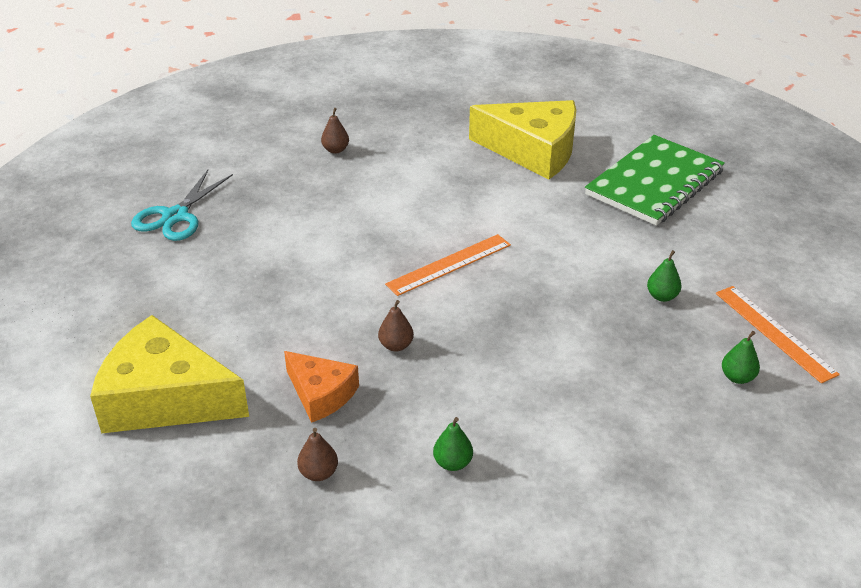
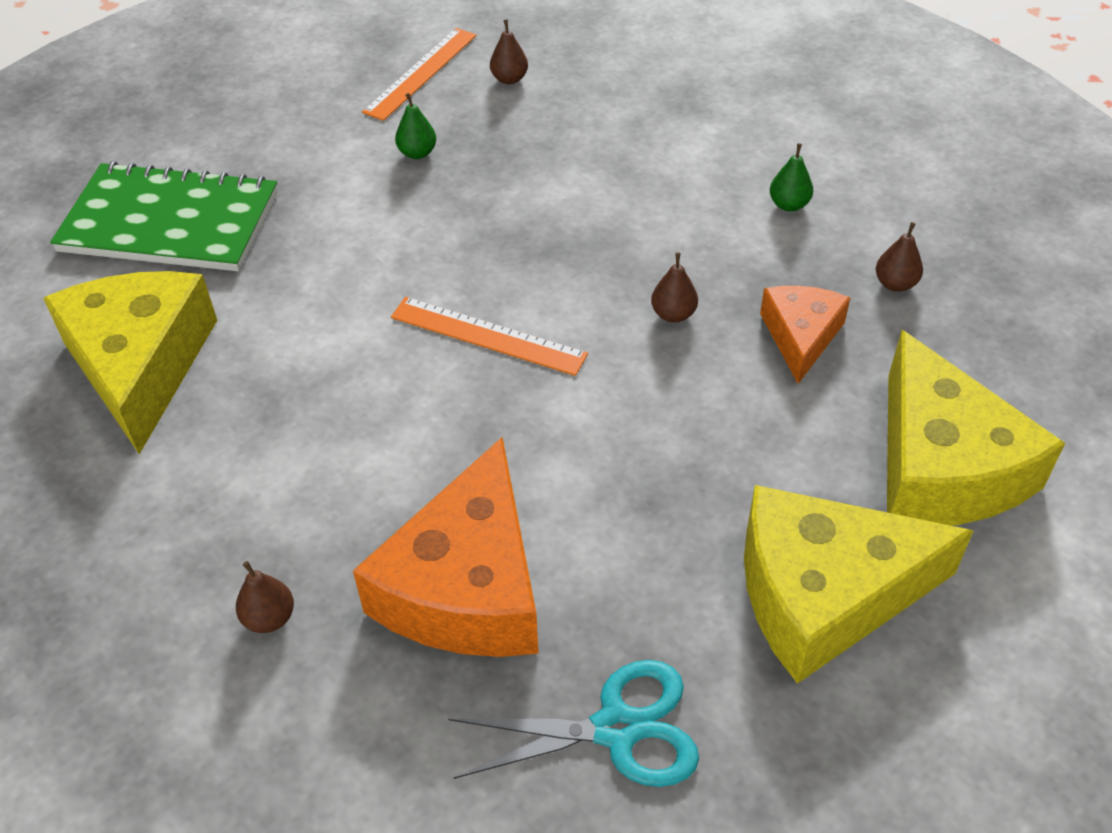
camera: 120 degrees left, 10 degrees up
(154, 306) = (825, 594): none -> yellow cheese
(291, 202) = (467, 586): none -> orange cheese
(737, 377) = (509, 79): green pear -> brown pear

